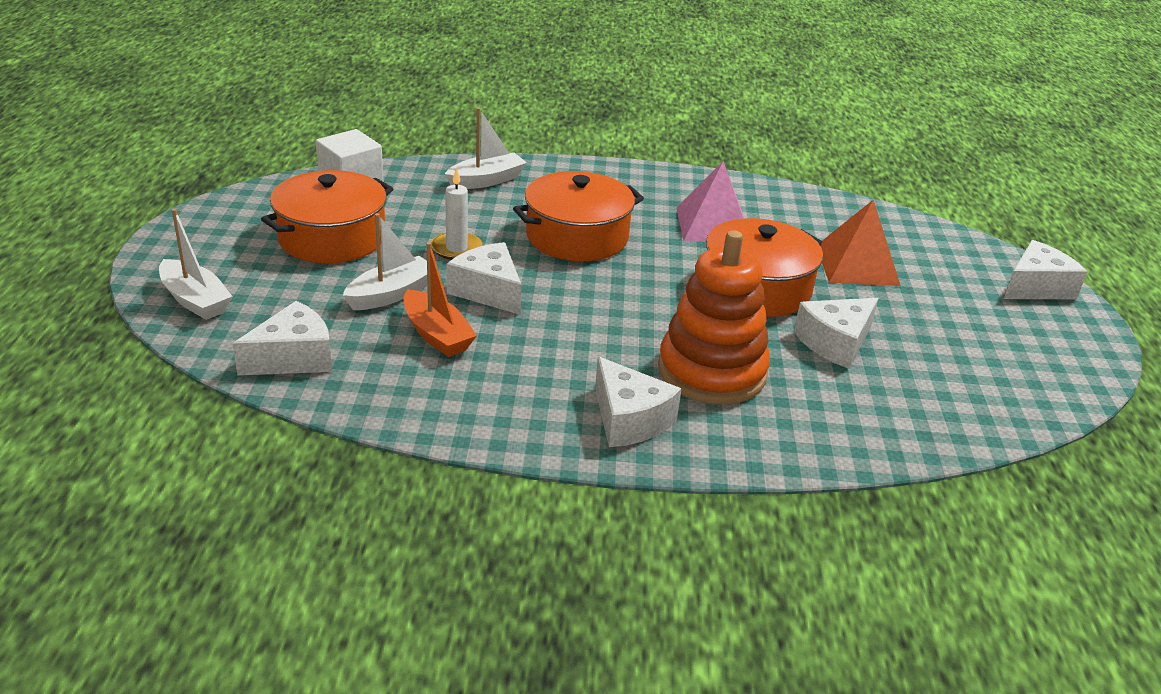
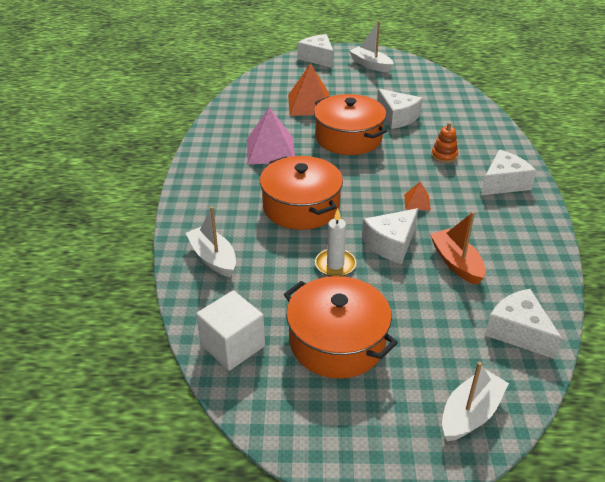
camera: 90 degrees left, 5 degrees up
(391, 294) = (414, 292): white boat -> white boat (371, 65)
(436, 335) = (456, 263): orange boat -> orange boat turned 75 degrees counterclockwise
(580, 325) = (417, 202): none -> orange pyramid
(712, 371) = (444, 156): orange stacking toy -> orange stacking toy, size x0.42

